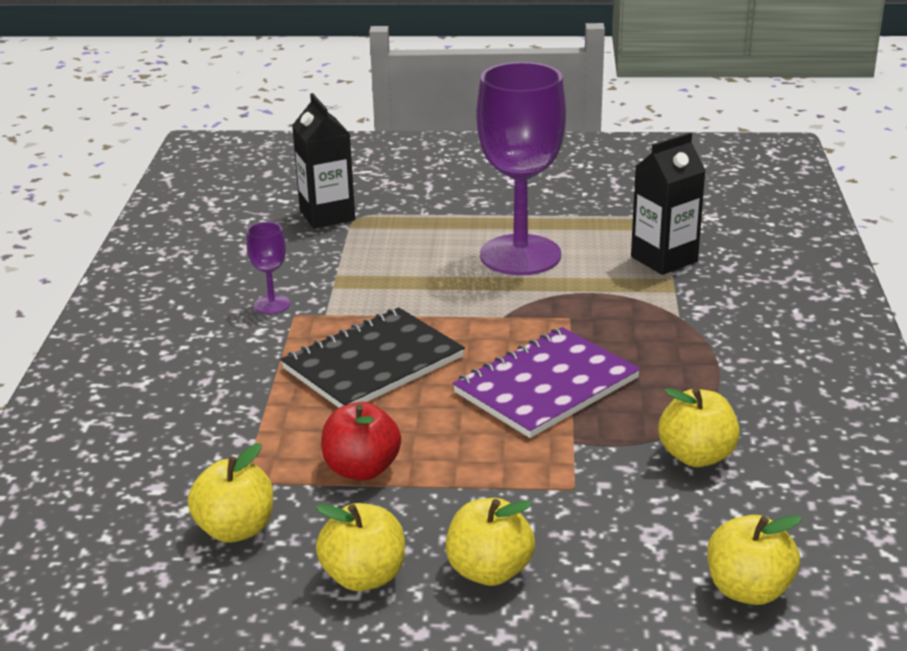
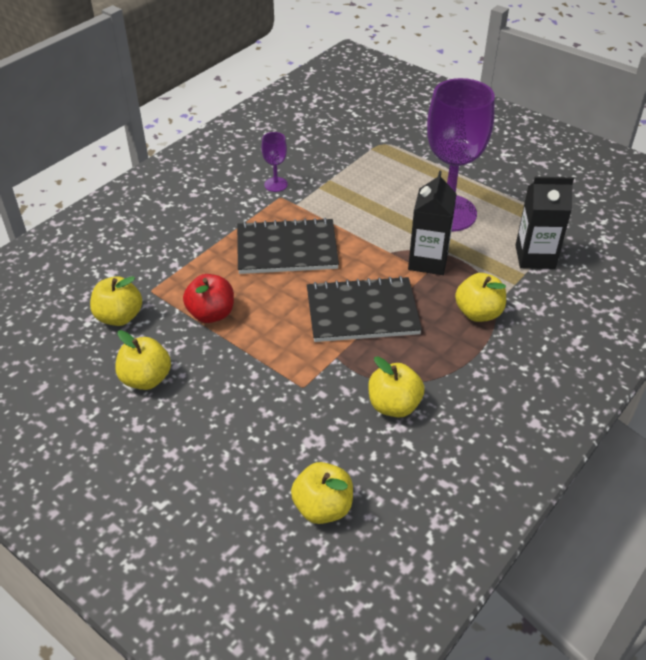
camera: 35 degrees right, 15 degrees up
(327, 215) = (367, 135): black carton -> black carton (428, 261)
(489, 571) = (206, 412): yellow apple -> yellow apple (478, 313)
(546, 385) = (362, 312): purple notebook -> black notebook

